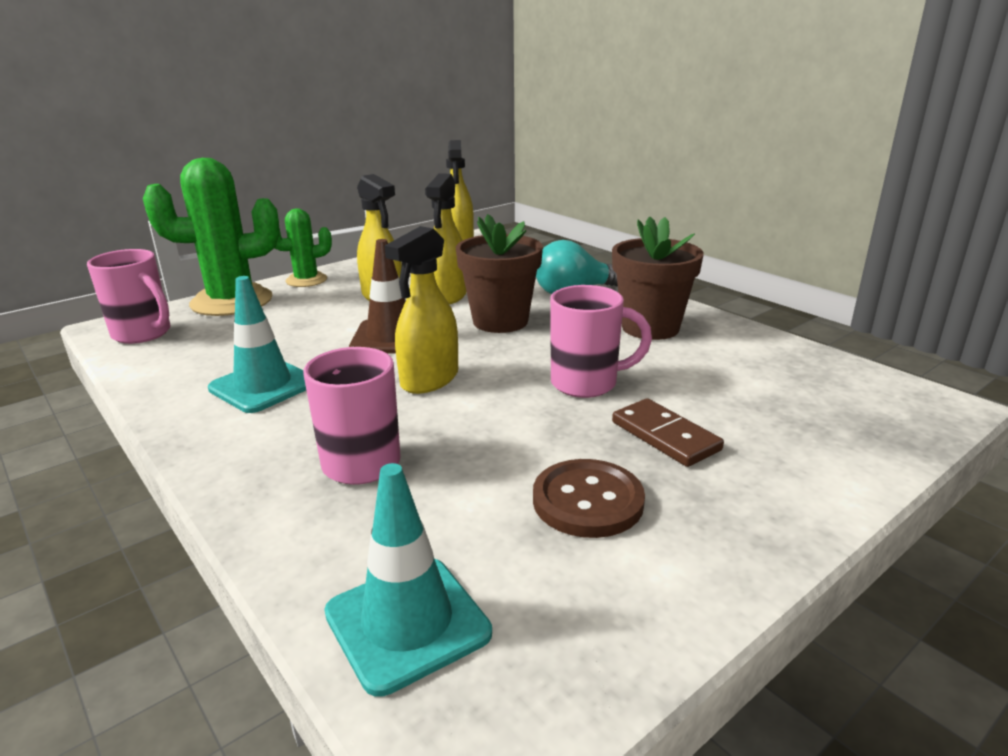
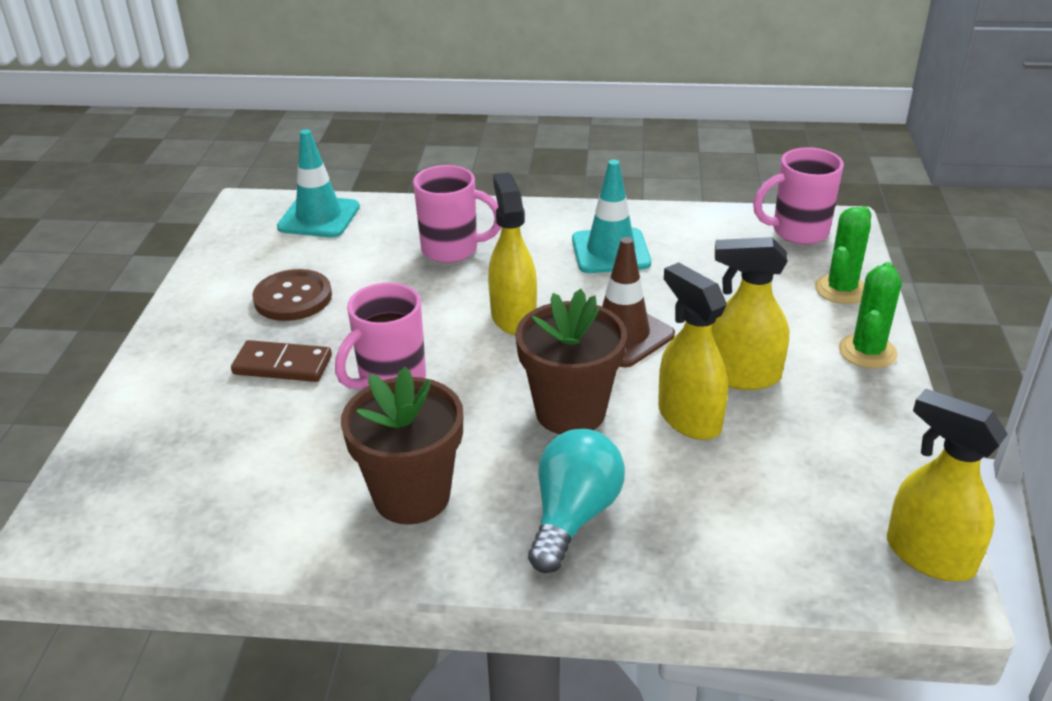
camera: 135 degrees right, 10 degrees up
(232, 301) = (841, 289): green cactus -> green cactus, size x0.55

